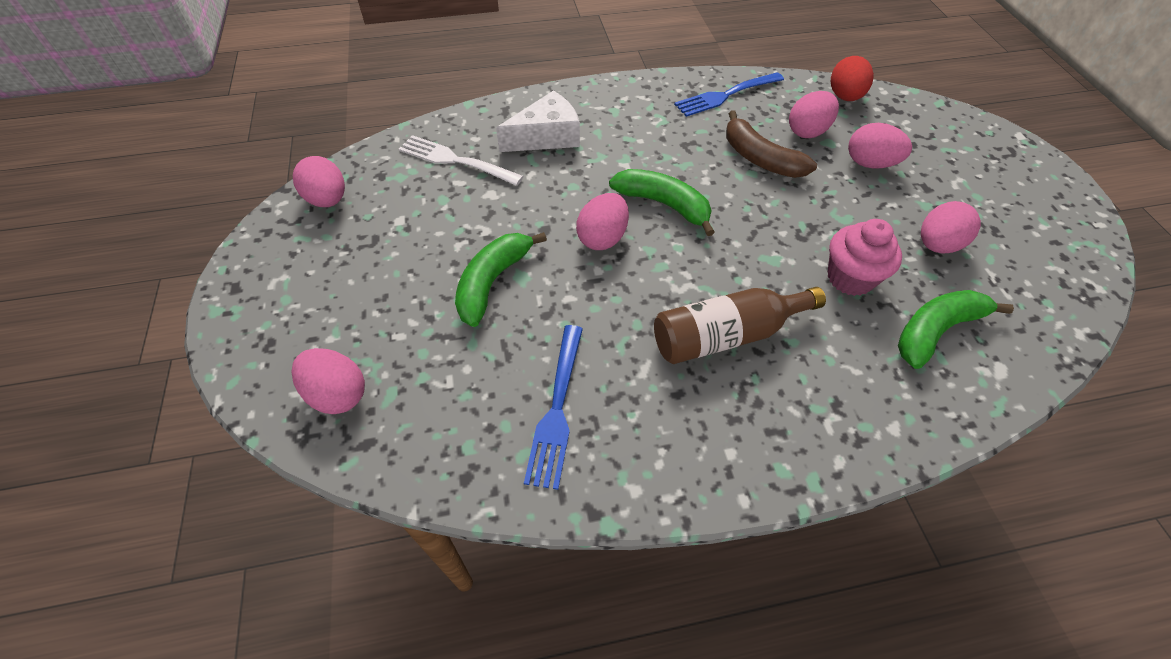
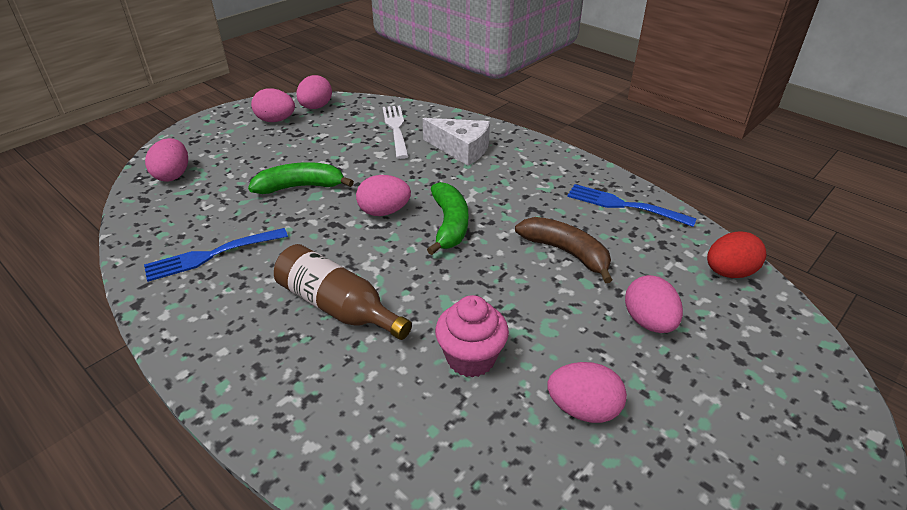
camera: 55 degrees right, 15 degrees down
(760, 158) = (566, 252): brown banana -> brown banana turned 120 degrees clockwise
(807, 131) = (641, 267): pink egg -> pink egg (276, 120)
(935, 331) = (456, 442): green banana -> none

